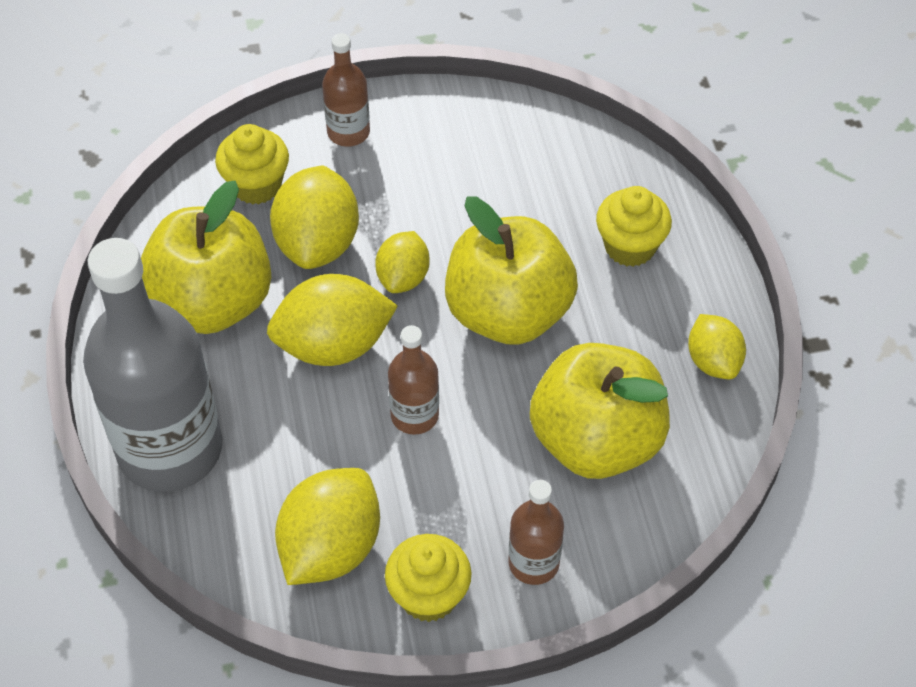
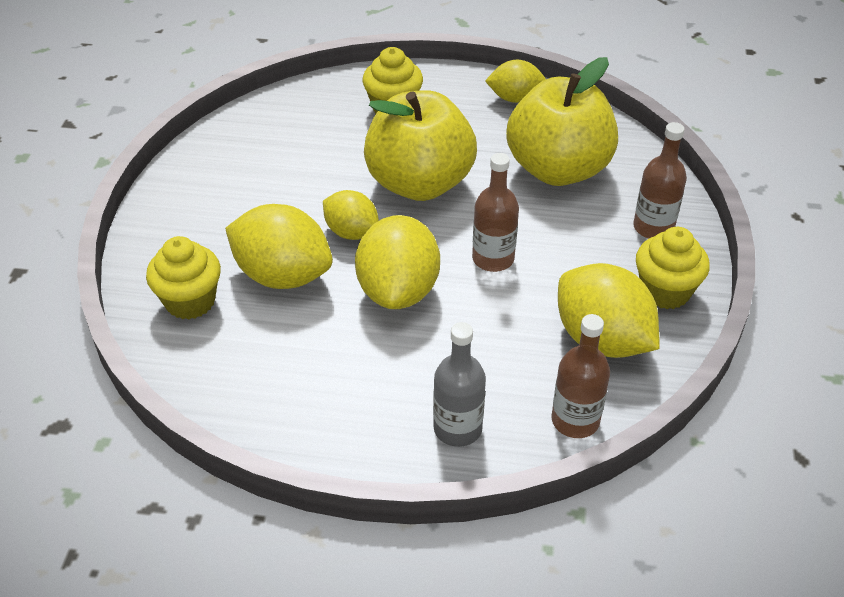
camera: 70 degrees left, 10 degrees down
(170, 449) = (457, 428): grey bottle -> grey bottle, size x0.46
(212, 302) = (306, 362): yellow apple -> none
(348, 132) = (173, 228): brown bottle -> brown bottle (575, 420)

